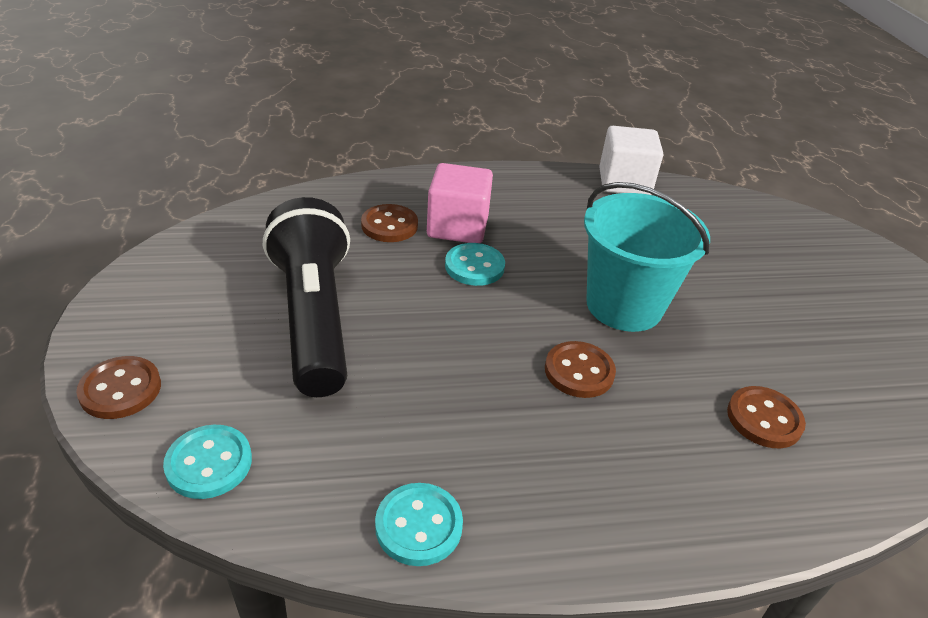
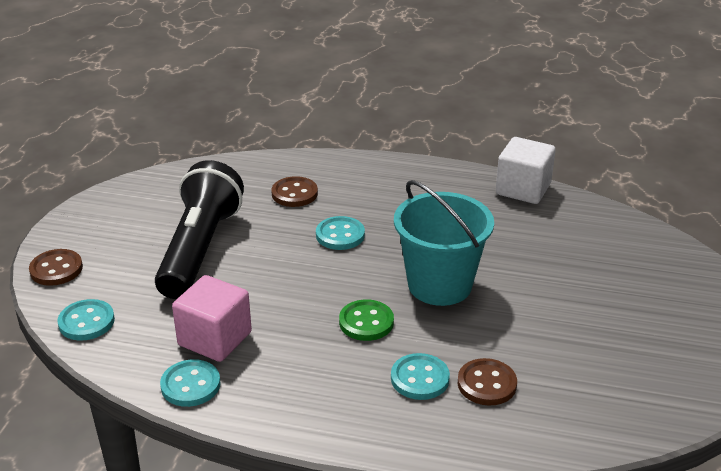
camera: 25 degrees right, 5 degrees down
(457, 227) = (348, 203): pink cube -> pink cube (215, 339)
(579, 371) = (366, 322): brown button -> green button
(690, 432) = (420, 378): none -> turquoise button

